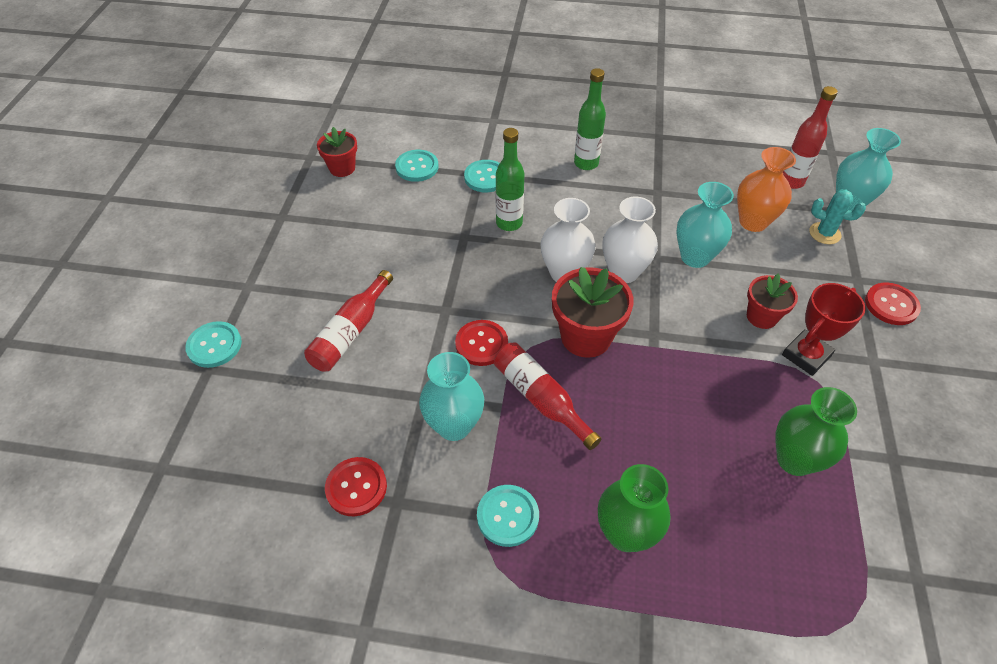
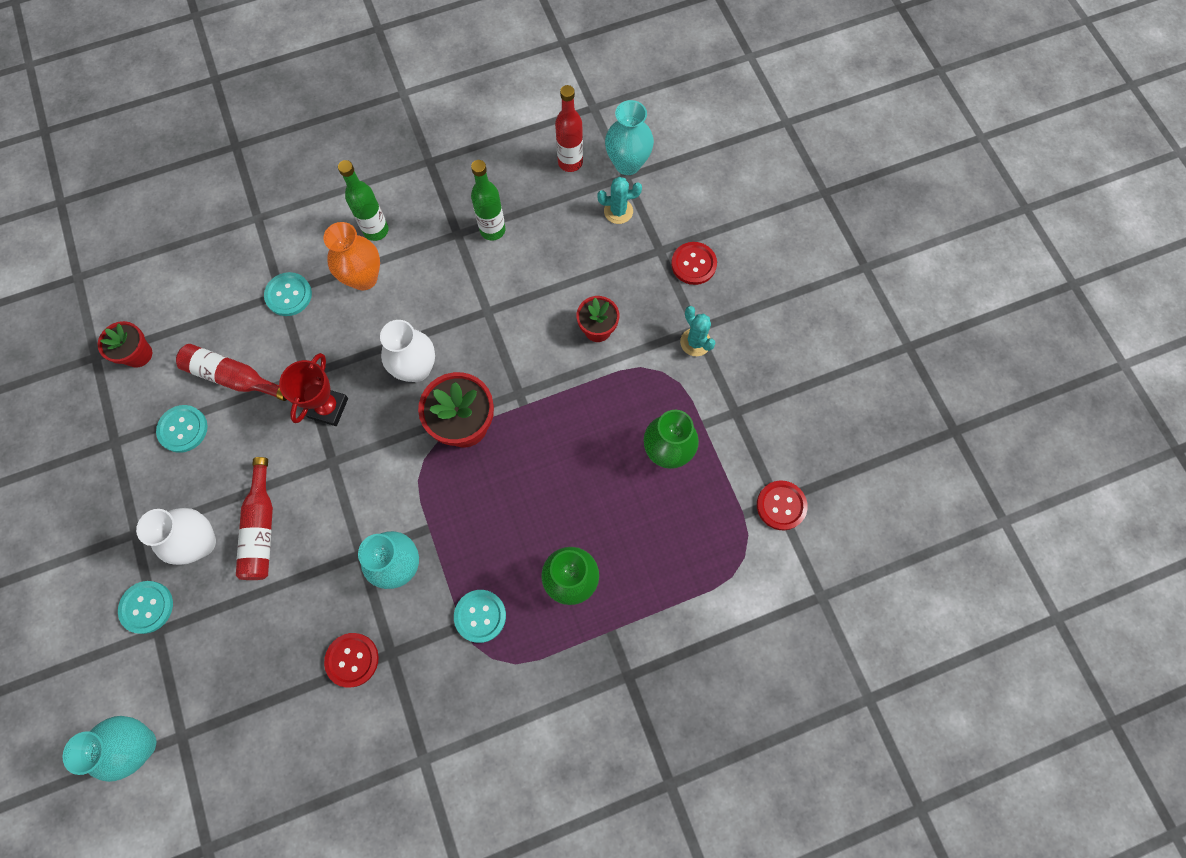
camera: 30 degrees left, 20 degrees up
(417, 167) = (213, 315): turquoise button -> turquoise button (183, 429)
(481, 344) = (381, 478): red button -> red button (781, 505)
(509, 223) = (339, 338): green bottle -> green bottle (492, 230)
(540, 398) = (456, 503): red bottle -> red bottle (233, 377)
(624, 272) = (466, 341): white vase -> white vase (200, 542)
(695, 257) = (520, 293): turquoise vase -> turquoise vase (140, 744)
(753, 222) = (554, 228): orange vase -> orange vase (364, 278)
(806, 355) = (644, 350): red trophy -> red trophy (328, 408)
(868, 372) = (695, 342): none -> turquoise cactus

